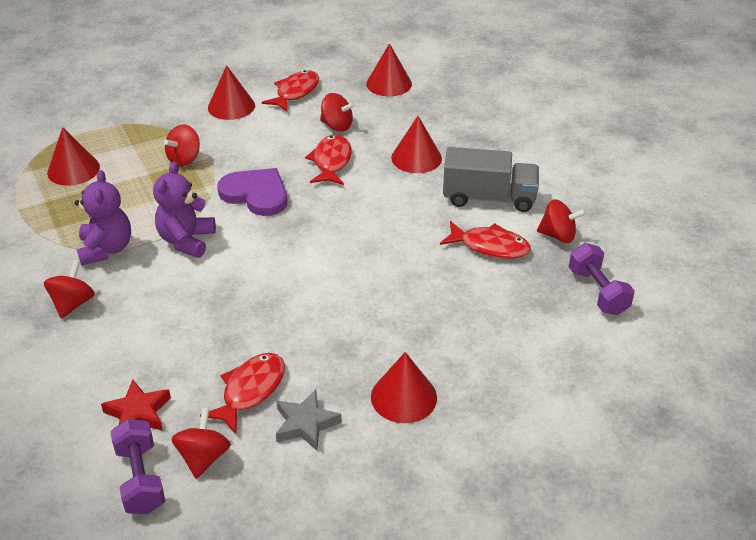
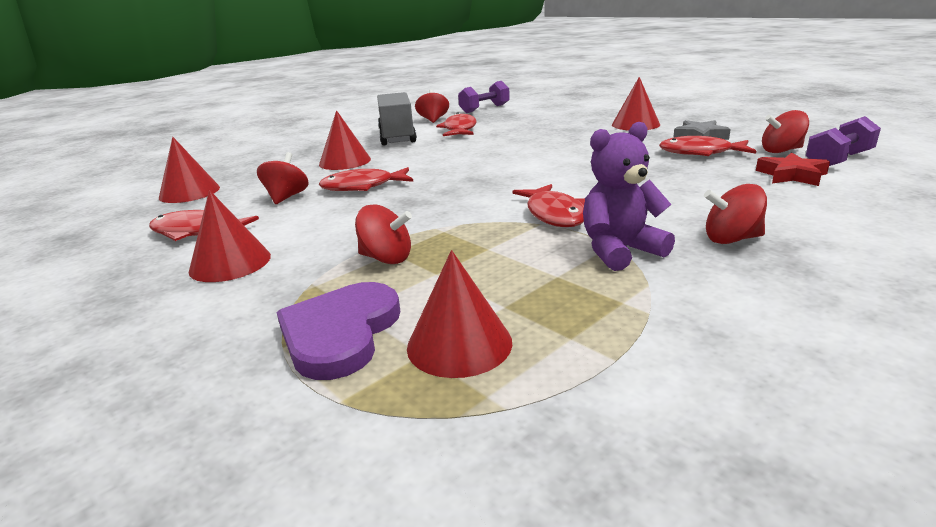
camera: 105 degrees left, 15 degrees down
(186, 241) = (554, 214): purple teddy bear -> red fish
(256, 194) = (442, 204): purple heart -> purple heart (340, 333)

